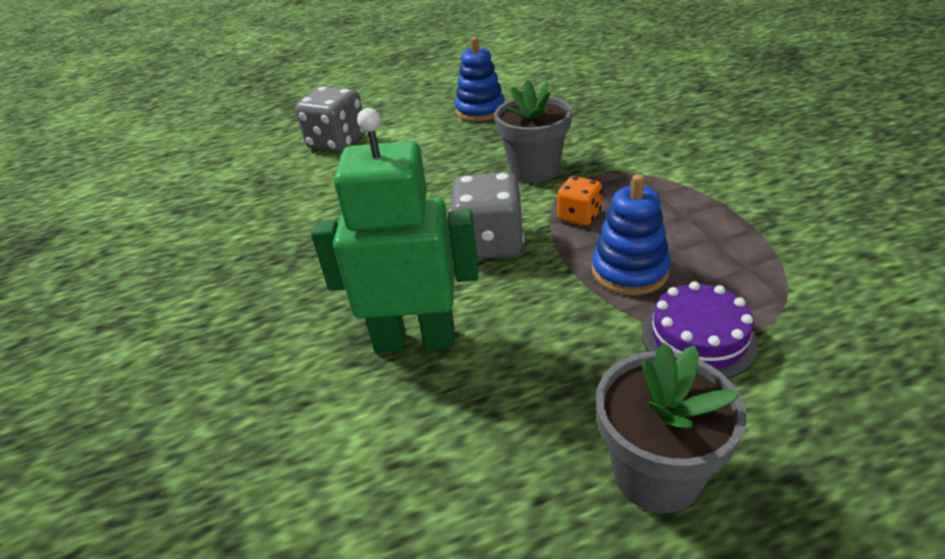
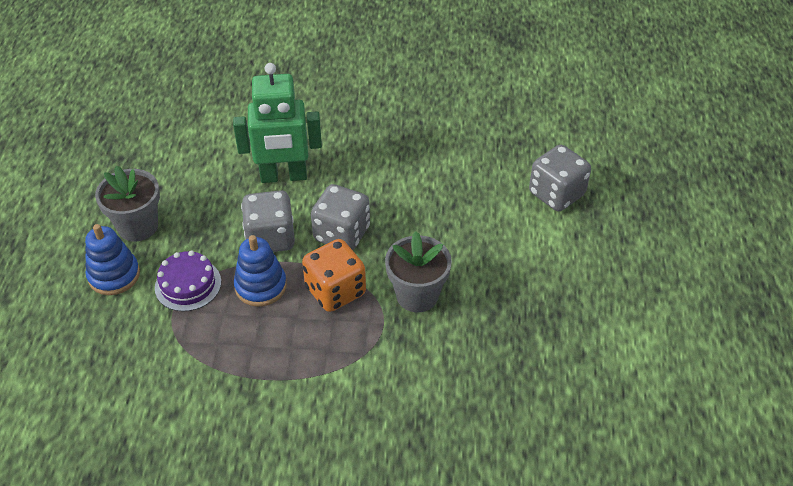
camera: 110 degrees right, 10 degrees up
(415, 339) = (284, 176): green robot -> green robot turned 60 degrees clockwise
(480, 111) = (556, 304): blue stacking toy -> blue stacking toy (114, 275)
(545, 298) = (270, 238): none -> grey dice
(579, 216) = (335, 291): orange dice -> orange dice, size x1.76

